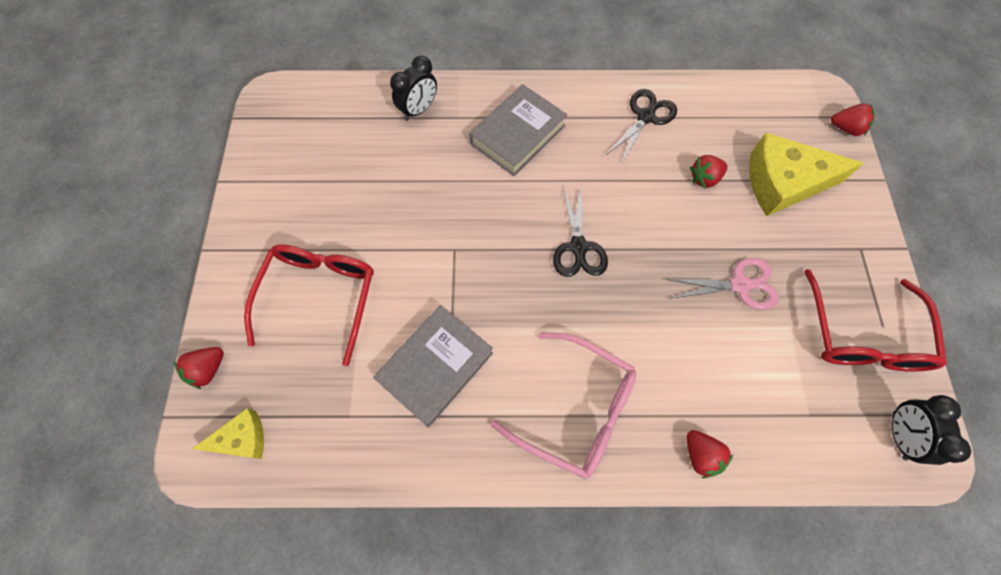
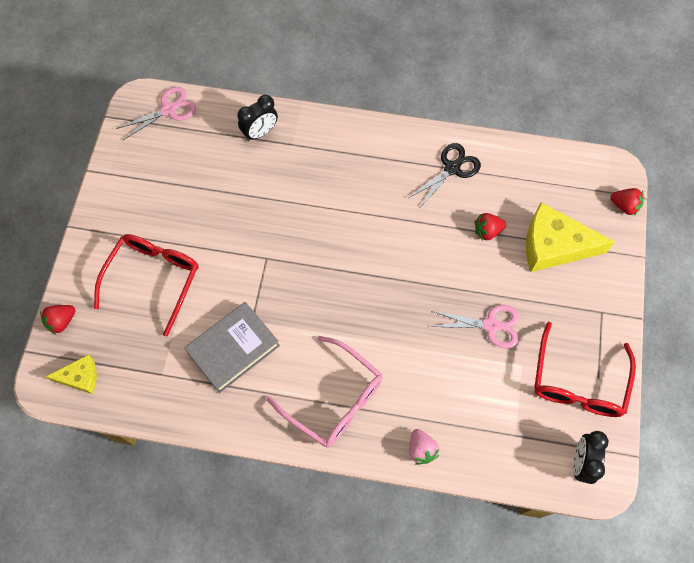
camera: 10 degrees right, 0 degrees up
(307, 100) = (168, 110): none -> pink scissors
(517, 134) = (339, 168): grey book -> none
(578, 247) = (367, 272): black scissors -> none
(700, 455) = (421, 449): red strawberry -> pink strawberry

